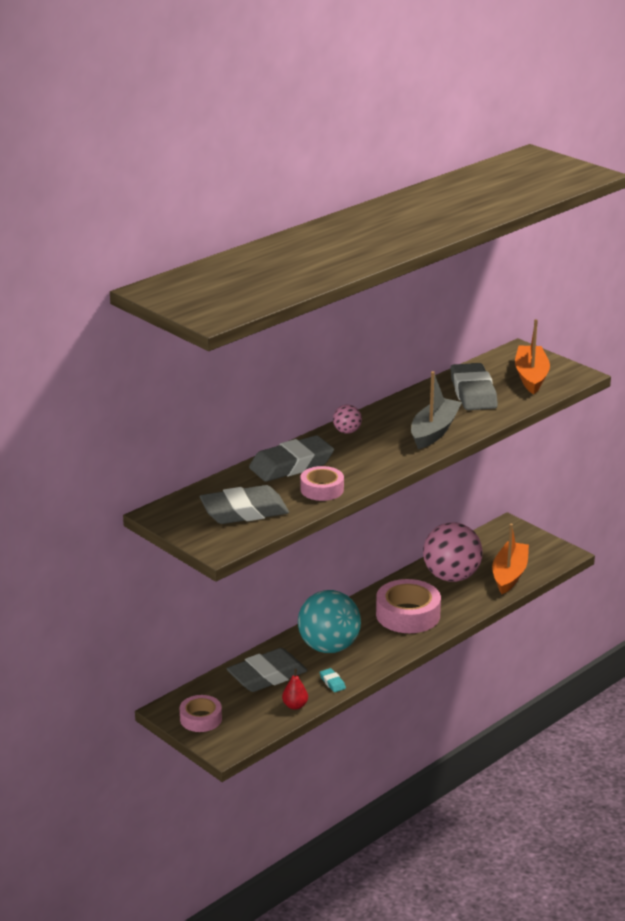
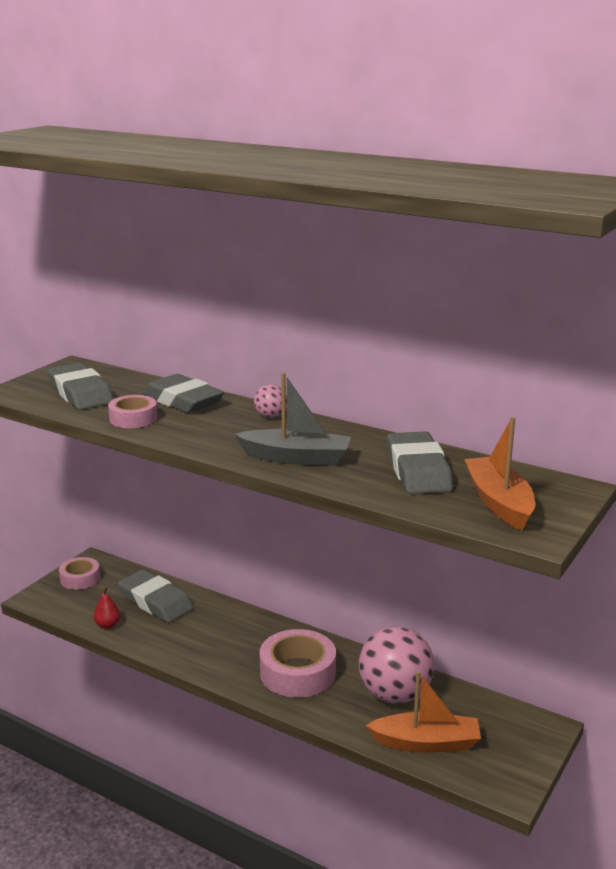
camera: 75 degrees right, 5 degrees down
(329, 647) = (215, 629): turquoise ball -> none
(332, 682) = (152, 641): turquoise eraser -> none
(473, 393) = (418, 470): grey eraser -> grey eraser turned 75 degrees counterclockwise
(531, 376) = (499, 502): orange boat -> orange boat turned 90 degrees counterclockwise

